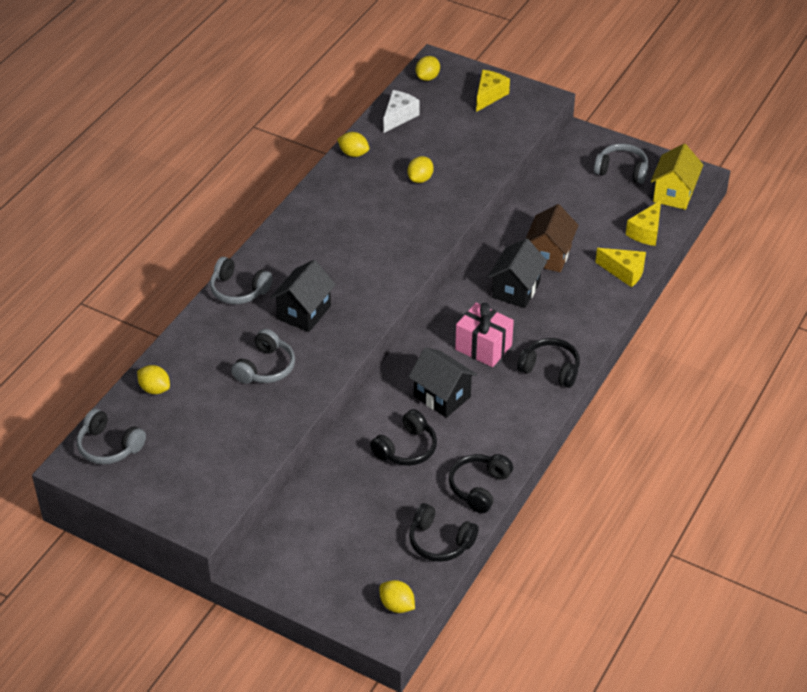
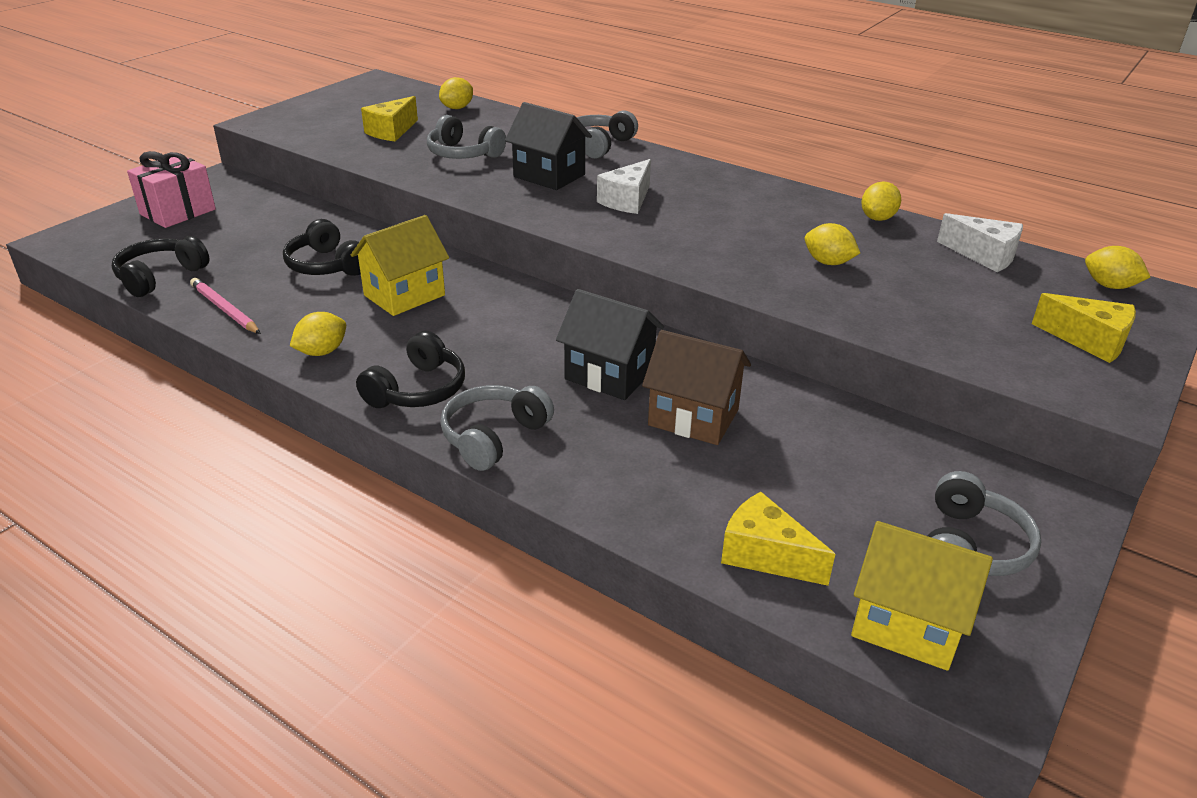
camera: 95 degrees right, 10 degrees down
(109, 446) = (389, 91): grey headphones -> grey headphones (493, 437)
(343, 268) = (627, 200): none -> white cheese
(397, 605) = (94, 246): yellow lemon -> yellow lemon (322, 352)
(442, 396) = (404, 295): black house -> yellow house
(479, 487) = (225, 309): black headphones -> pink pencil
(483, 347) = (488, 334): pink gift -> pink gift (178, 212)
(624, 272) = (641, 505): yellow cheese -> yellow cheese (391, 131)

